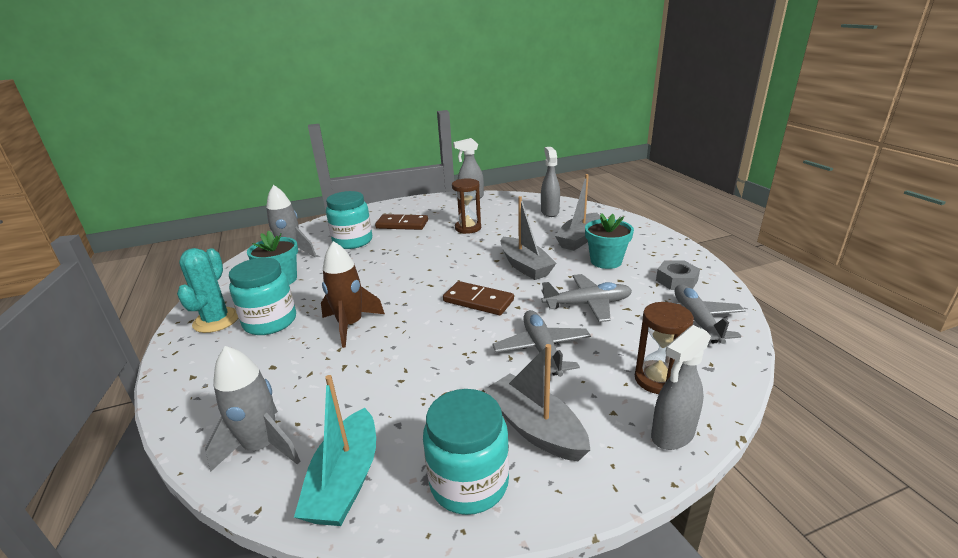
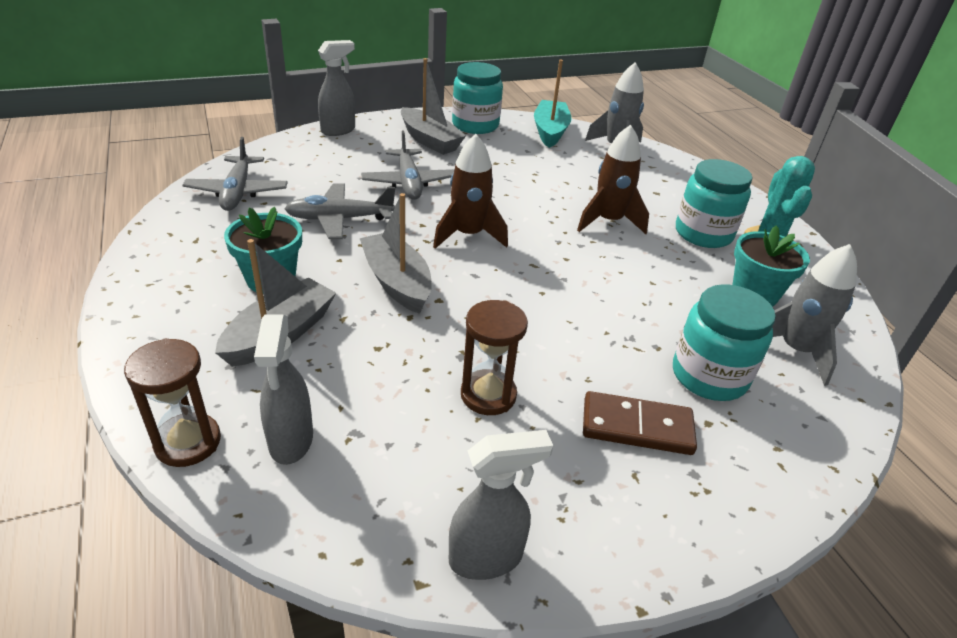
camera: 175 degrees right, 10 degrees up
(478, 301) = (468, 235): brown domino -> brown rocket
(657, 379) = (322, 155): brown hourglass -> brown hourglass (188, 442)
(676, 280) = (203, 238): grey nut -> none

